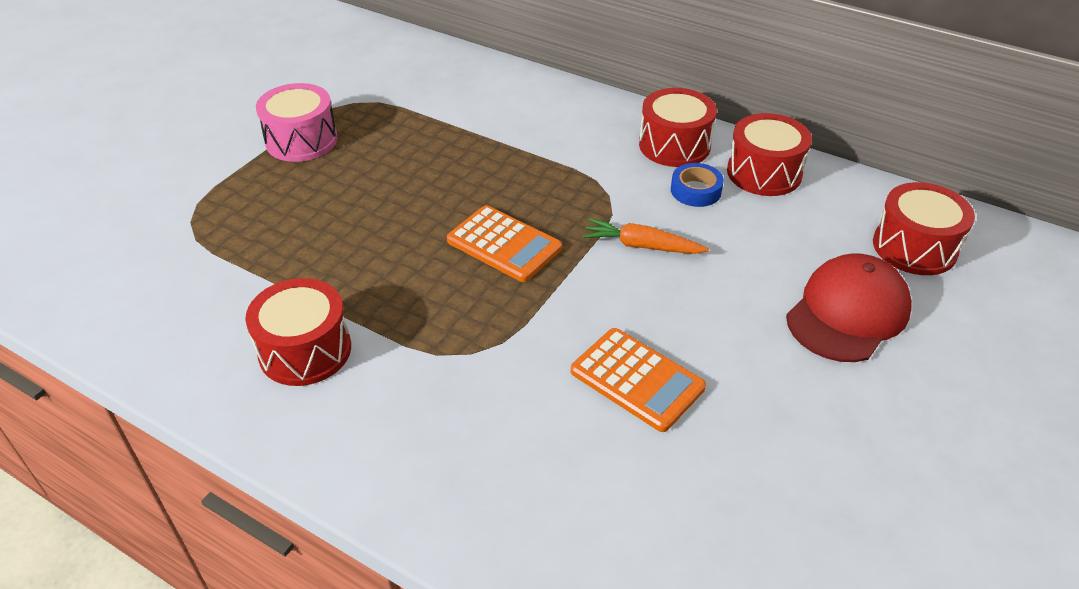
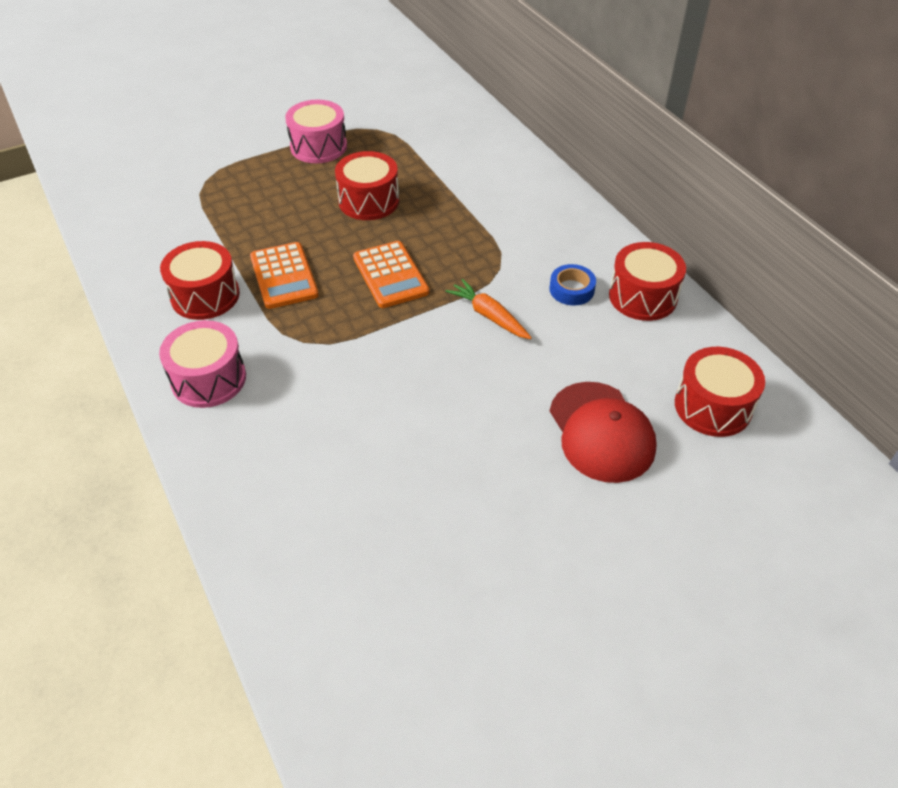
camera: 30 degrees right, 5 degrees up
(394, 444) = (208, 379): none -> pink drum
(637, 380) = (396, 409): orange calculator -> orange calculator (284, 276)
(674, 145) = (589, 247): red drum -> red drum (369, 201)
(847, 313) = (601, 432): red cap -> red cap turned 90 degrees clockwise

